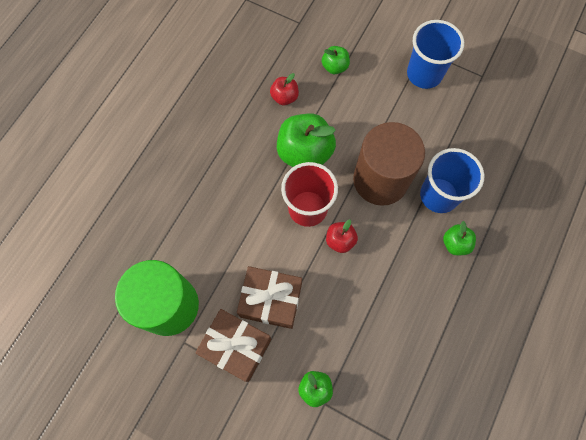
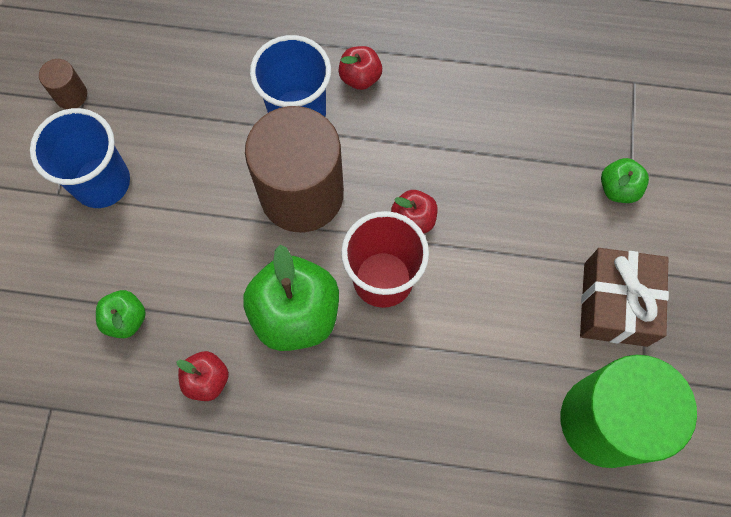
camera: 110 degrees left, 0 degrees up
(271, 300) = (535, 282): brown gift -> none
(455, 243) = (360, 77): green apple -> red apple
(489, 71) = (71, 95): none -> brown cylinder

